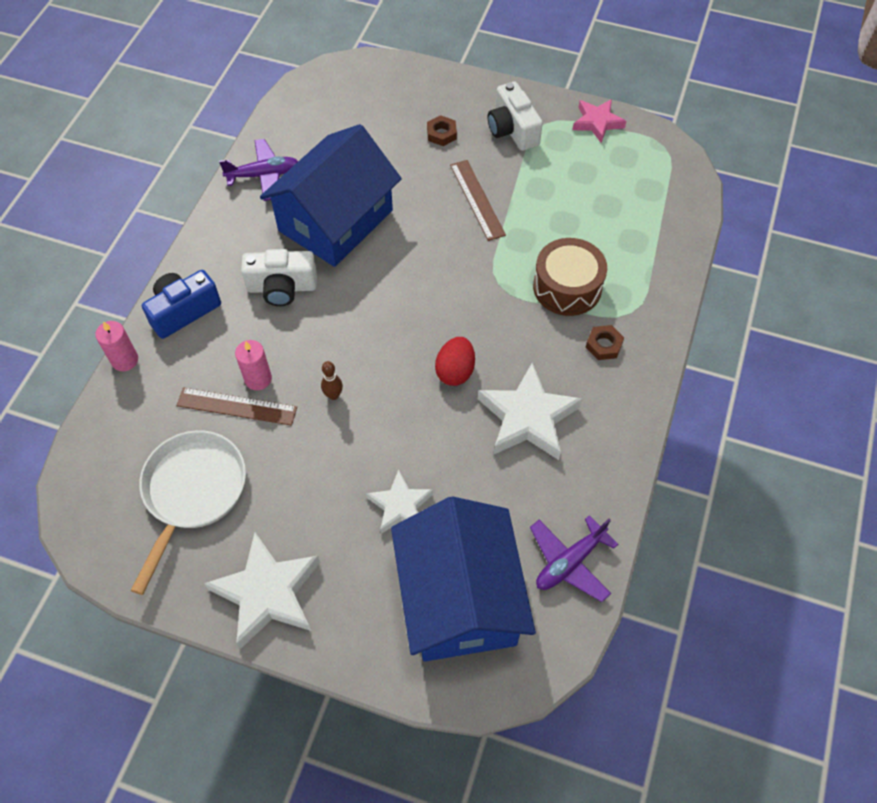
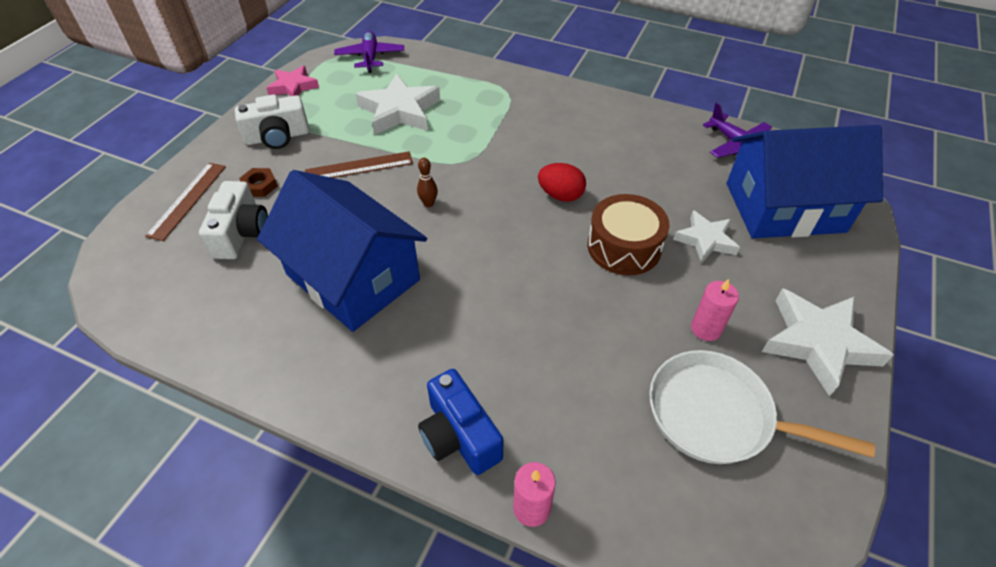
camera: 85 degrees left, 10 degrees down
(237, 406) = (602, 373): brown ruler -> brown ruler (187, 200)
(258, 379) = (565, 352): pink candle -> pink candle (706, 329)
(263, 175) = (255, 347): purple plane -> purple plane (370, 57)
(282, 287) = (439, 329): white camera -> white camera (241, 233)
(333, 395) = (587, 285): brown bowling pin -> brown bowling pin (428, 203)
(528, 418) = (609, 155): white star -> white star (399, 111)
(567, 287) = (476, 121): brown drum -> brown drum (624, 247)
(603, 345) = (538, 108): brown nut -> none

